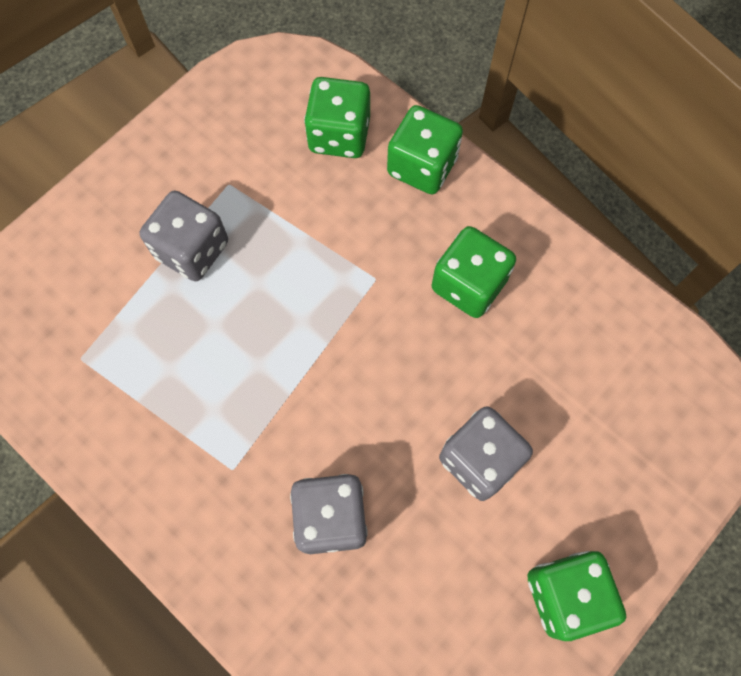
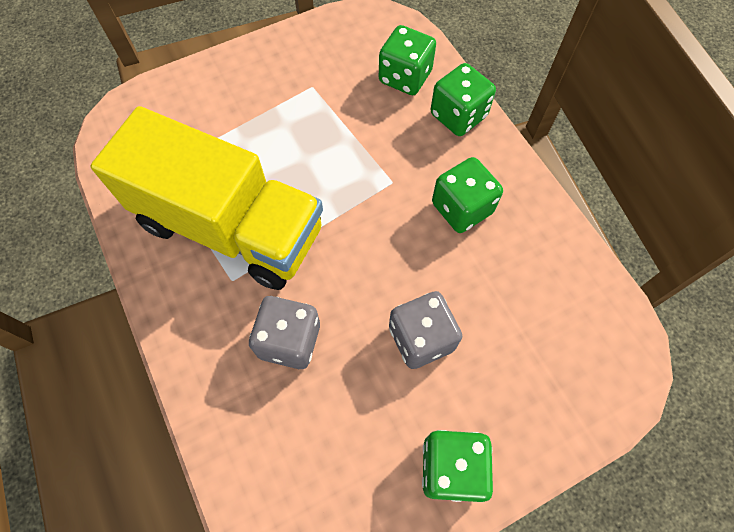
camera: 20 degrees right, 5 degrees down
(192, 250) = (268, 122): grey dice -> none
(202, 403) = (230, 227): none -> yellow truck

